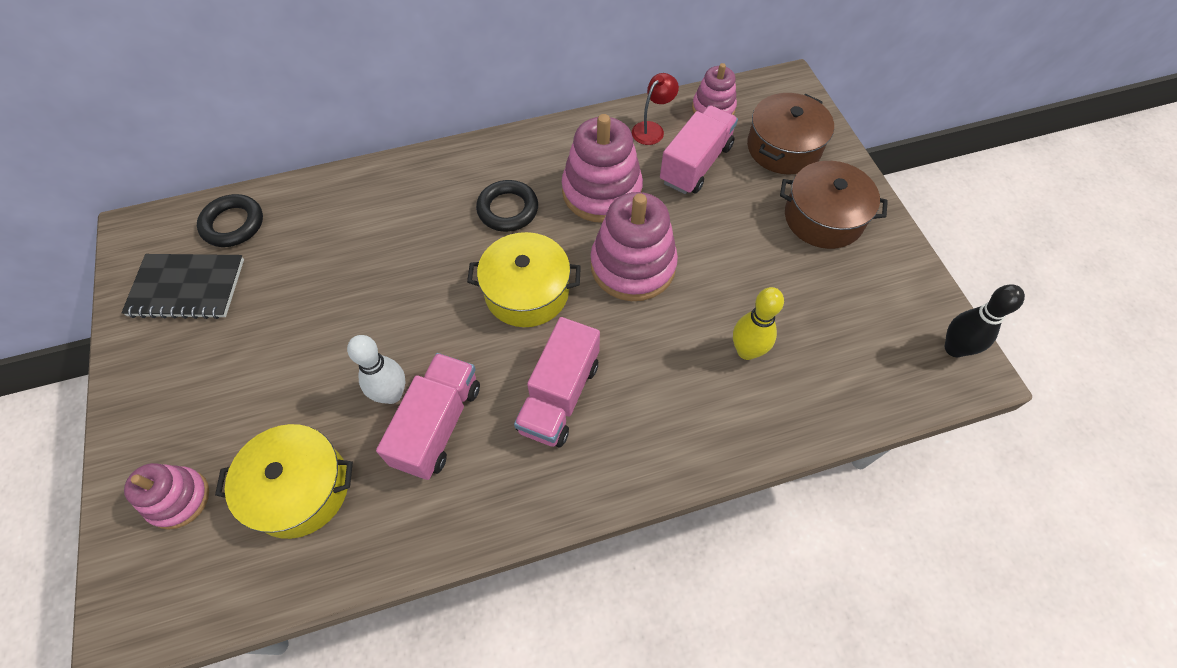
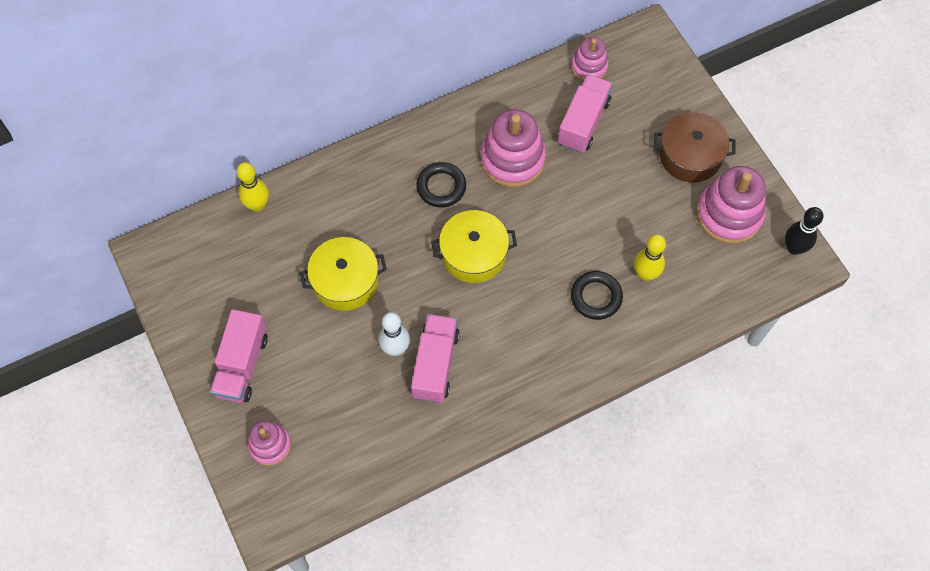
camera: 10 degrees left, 5 degrees up
(187, 288) = (210, 293): black notebook -> none
(233, 224) = (224, 234): black ring -> black ring (596, 297)
(285, 198) = (257, 205): none -> yellow bowling pin
(300, 489) = (352, 424): yellow pot -> yellow pot (345, 281)
(559, 396) = (517, 330): pink truck -> pink truck (242, 365)
(633, 266) = (550, 220): pink stacking toy -> pink stacking toy (729, 215)
(652, 129) = (542, 94): red lamp -> none
(783, 147) = (651, 96): brown pot -> none

